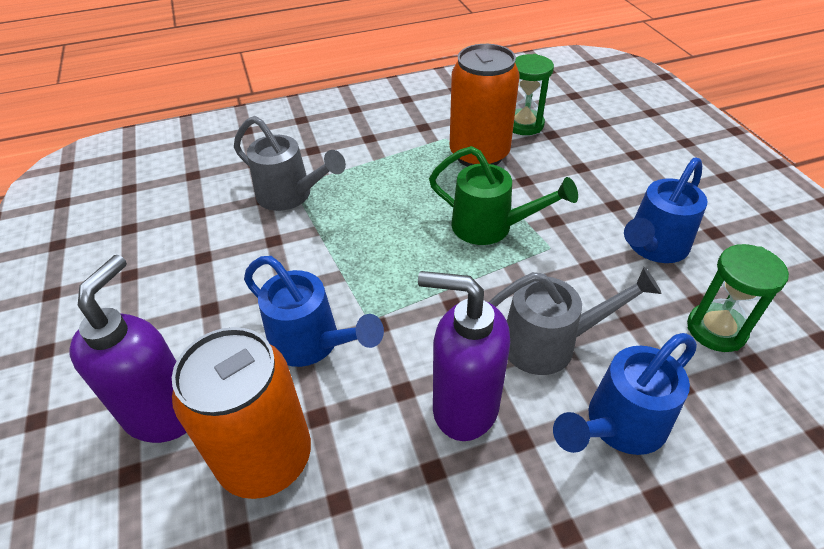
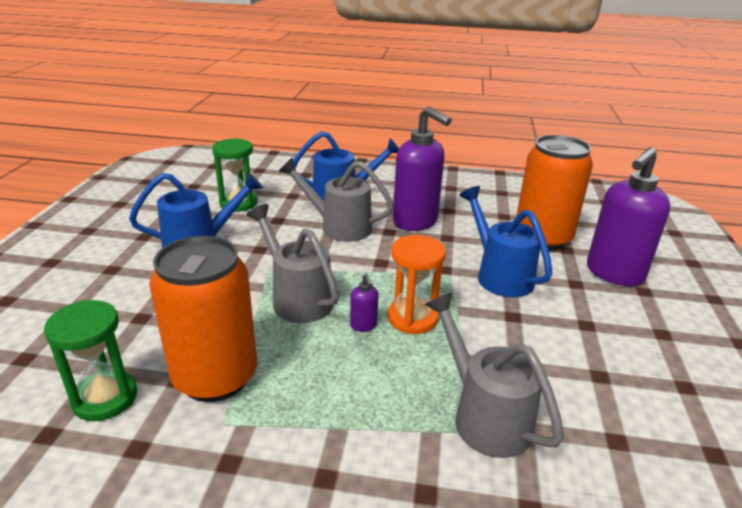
camera: 155 degrees left, 15 degrees down
(378, 248) = (412, 318): none -> orange hourglass
(414, 225) = (363, 326): none -> purple soap dispenser
(490, 227) = (297, 298): green watering can -> grey watering can

